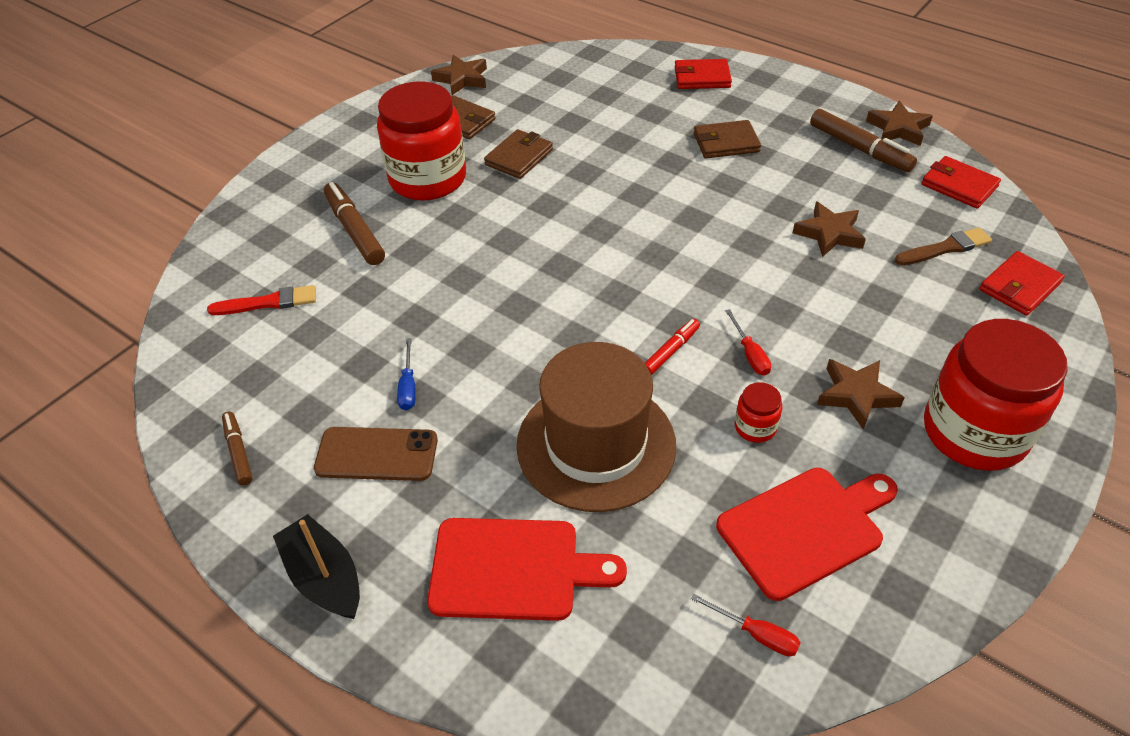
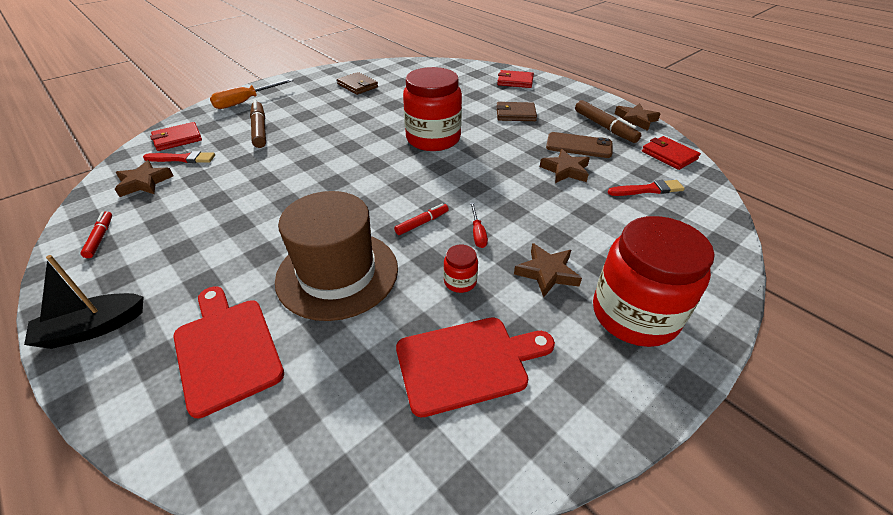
camera: 10 degrees right, 5 degrees down
(238, 452) = (100, 238): brown marker -> red marker
(299, 179) = (246, 102): none -> orange screwdriver
(324, 577) = (93, 328): black boat -> black boat turned 90 degrees counterclockwise
(376, 454) = (185, 254): brown phone -> brown phone (579, 146)
(408, 386) = (234, 217): blue screwdriver -> none
(428, 179) = (320, 110): red jar -> red jar (433, 139)
(462, 79) = (370, 67): brown star -> brown star (144, 182)
(513, 569) = (227, 349): red cutting board -> red cutting board turned 135 degrees counterclockwise
(519, 157) = (381, 106): brown wallet -> none
(756, 634) = (388, 442): red screwdriver -> none
(945, 248) = (648, 189): brown brush -> red brush
(1019, 286) = (699, 221): red wallet -> red wallet (178, 139)

